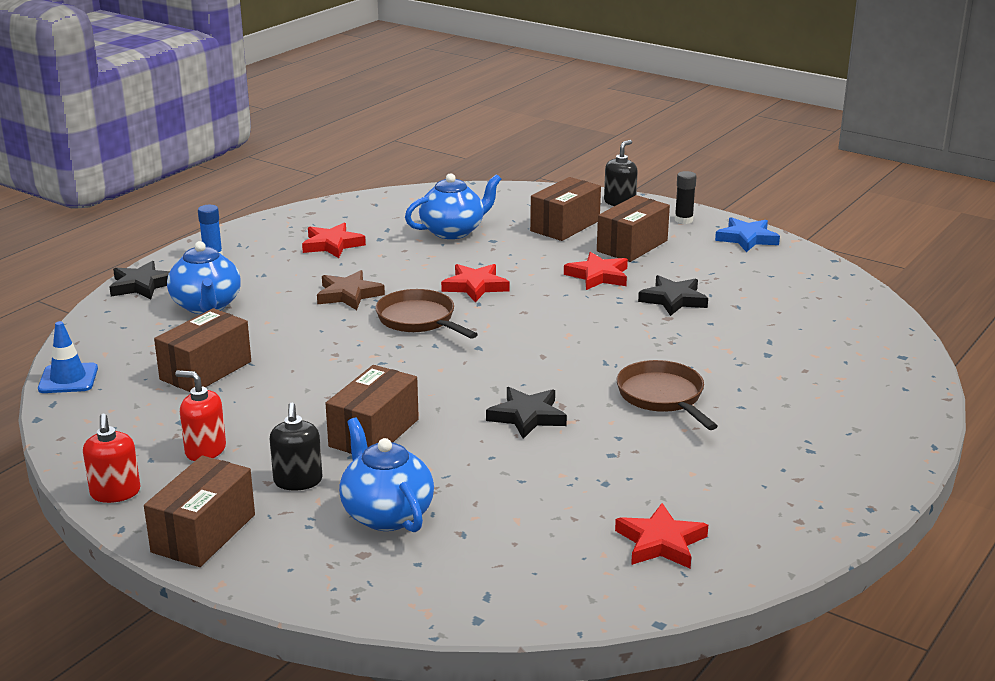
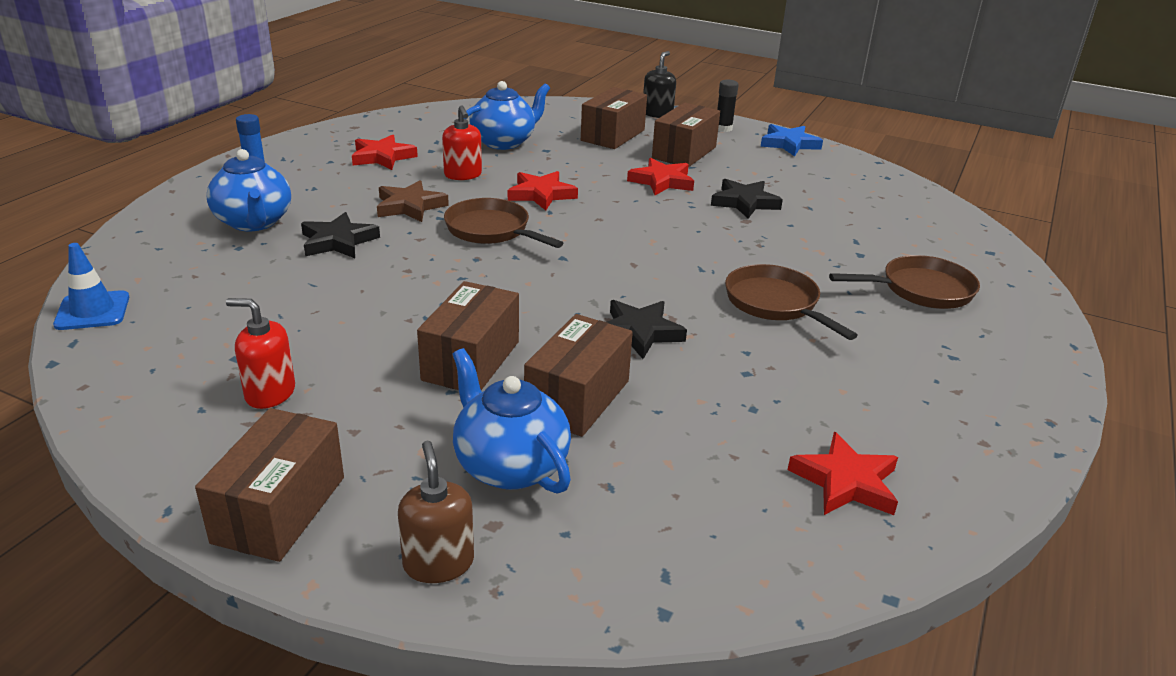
camera: 10 degrees left, 5 degrees up
(115, 493) = (157, 458): red soap dispenser -> red soap dispenser (463, 175)
(142, 285) = (178, 202): black star -> black star (338, 241)
(205, 370) = (260, 294): brown box -> brown box (577, 398)
(298, 481) = (391, 427): black soap dispenser -> none
(316, 576) = (438, 563): none -> brown soap dispenser
(811, 390) = (921, 290): none -> brown pan

